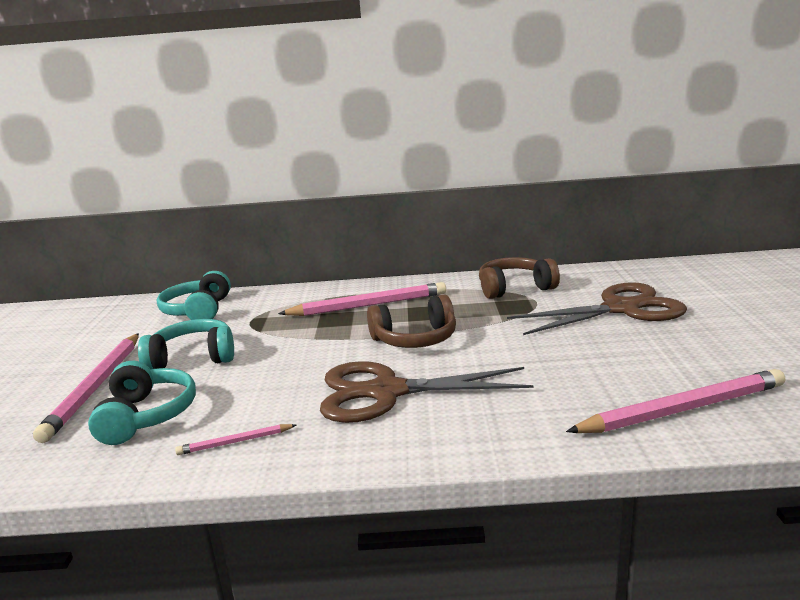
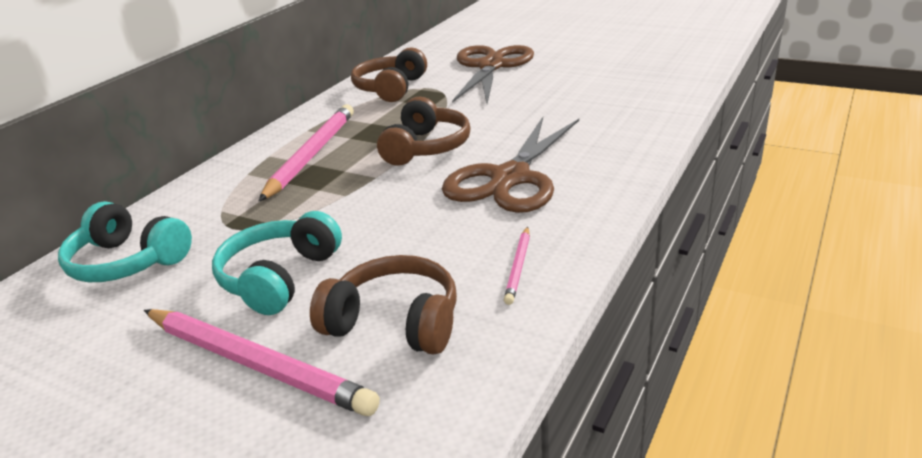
camera: 60 degrees left, 10 degrees up
(146, 416) = (394, 322): turquoise headphones -> brown headphones
(682, 409) = (651, 90): pink pencil -> none

